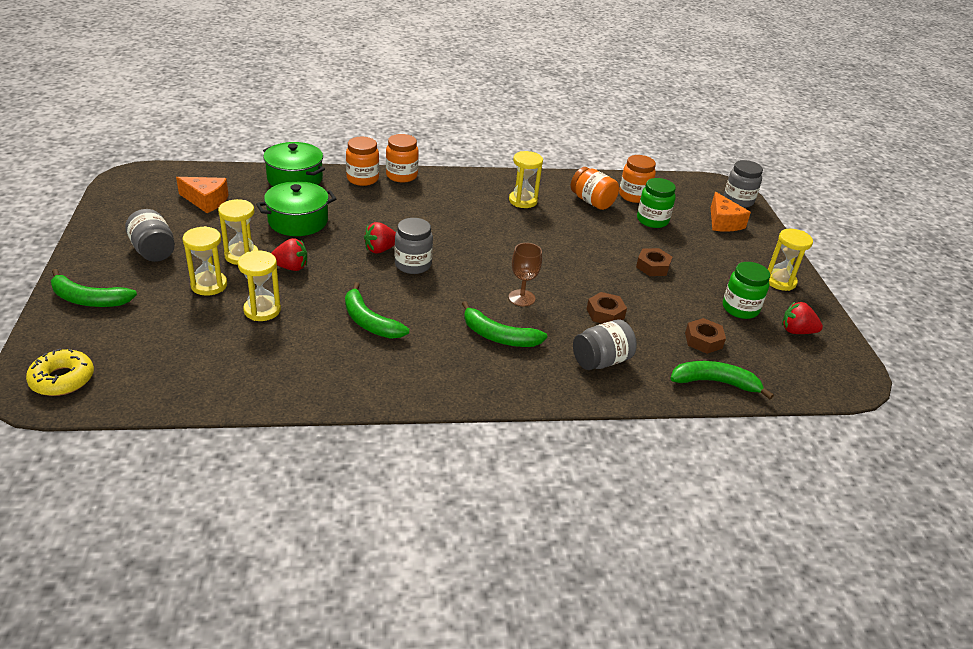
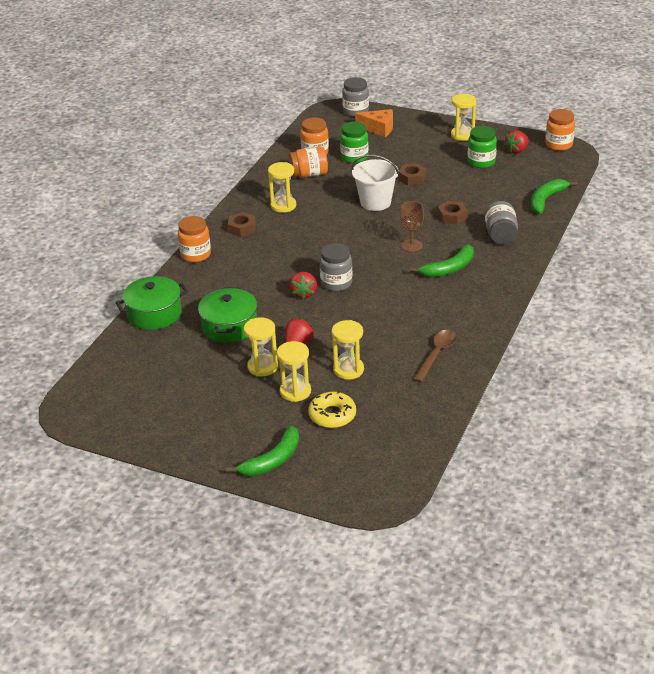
camera: 55 degrees left, 0 degrees up
(62, 379) = (375, 484): yellow donut -> yellow donut (332, 415)
(153, 251) = (220, 415): grey jar -> none
(206, 201) = (155, 372): orange cheese -> none
(322, 367) = (437, 354): none -> brown spoon
(362, 179) = (184, 277): orange jar -> orange jar (559, 145)
(369, 321) = (396, 321): green banana -> none
(582, 254) = (375, 202): none -> white bucket
(703, 340) = (504, 188): brown nut -> brown nut (242, 228)

